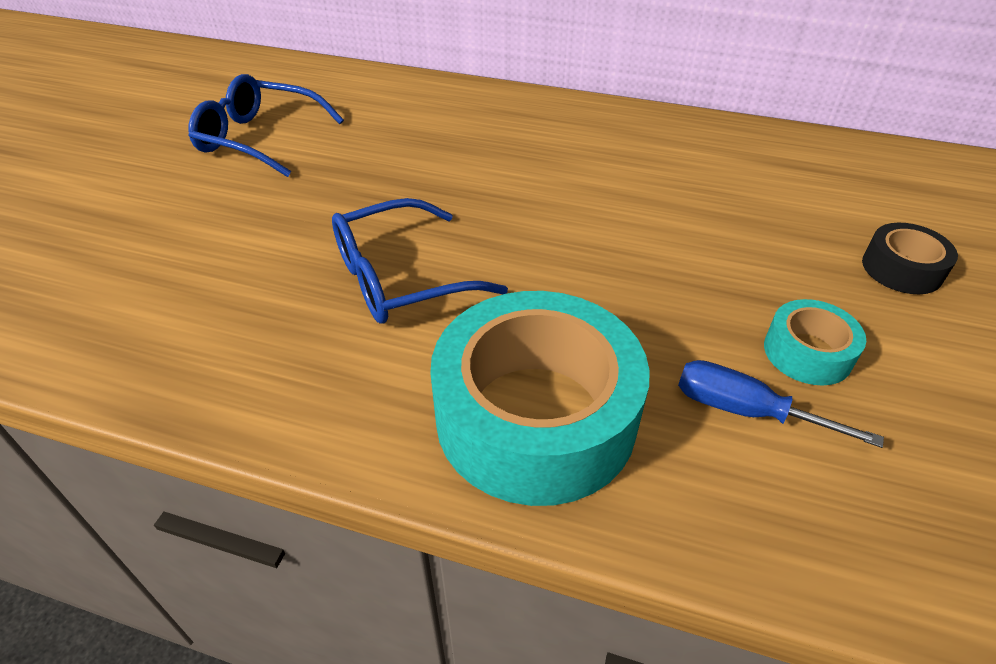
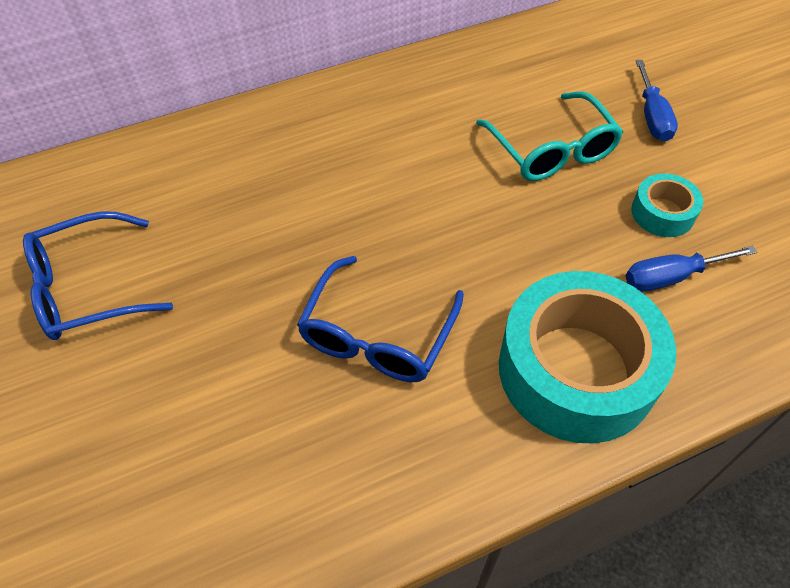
camera: 40 degrees left, 10 degrees up
(741, 239) = (551, 150): none -> turquoise glasses
(902, 269) = (652, 116): black tape -> blue screwdriver

